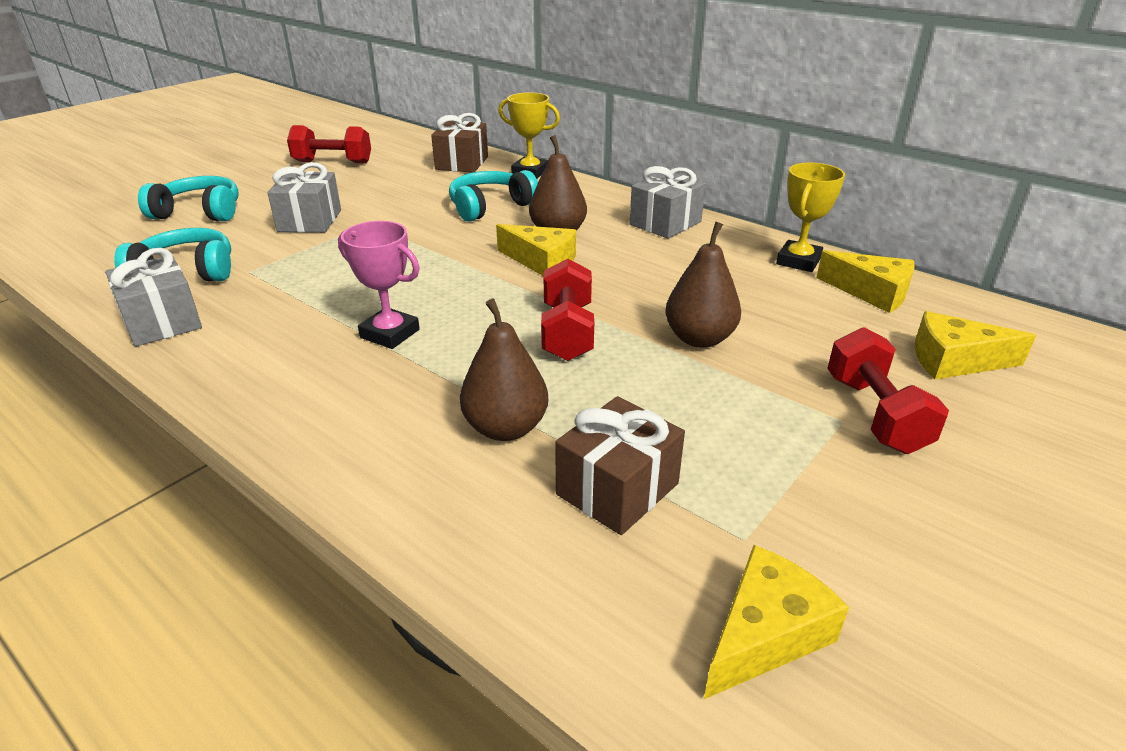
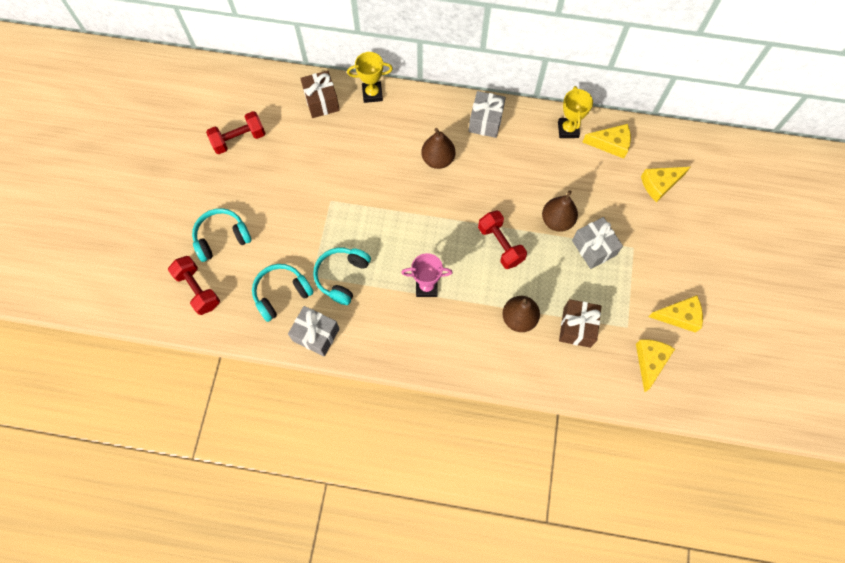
camera: 30 degrees left, 35 degrees up
(310, 221) = (295, 214): grey gift -> grey gift (593, 248)
(490, 207) = (381, 148): turquoise headphones -> turquoise headphones (342, 277)
(541, 261) = (449, 192): yellow cheese -> yellow cheese (679, 316)
(875, 414) = (643, 237): red dumbbell -> red dumbbell (198, 289)

